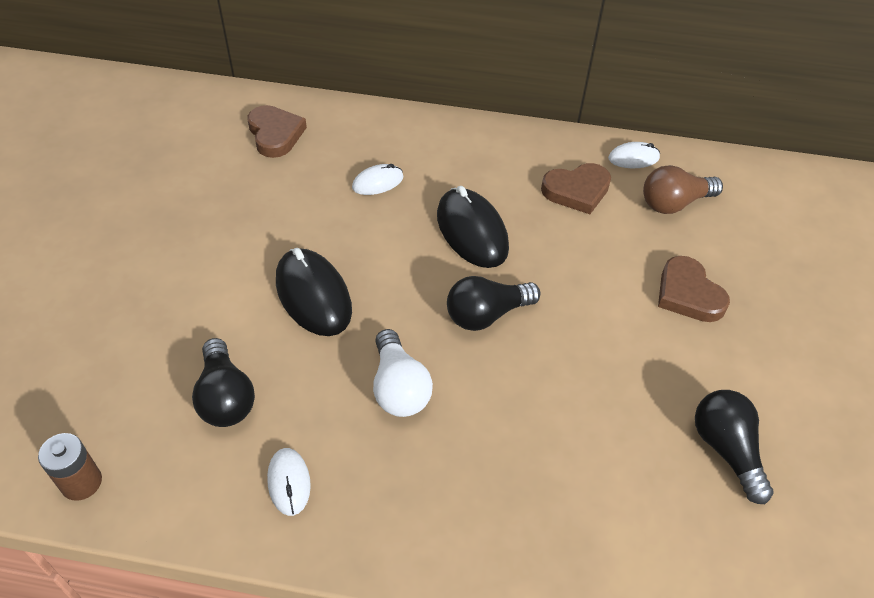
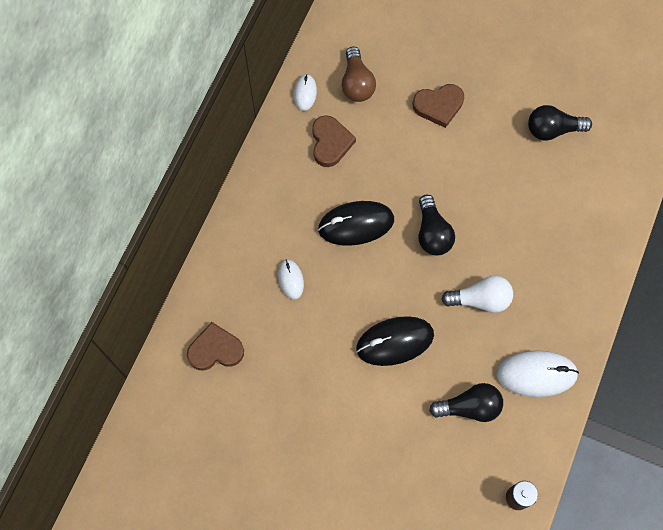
camera: 75 degrees left, 20 degrees up
(289, 482) = (536, 374): white mouse -> white mouse, size x1.84

